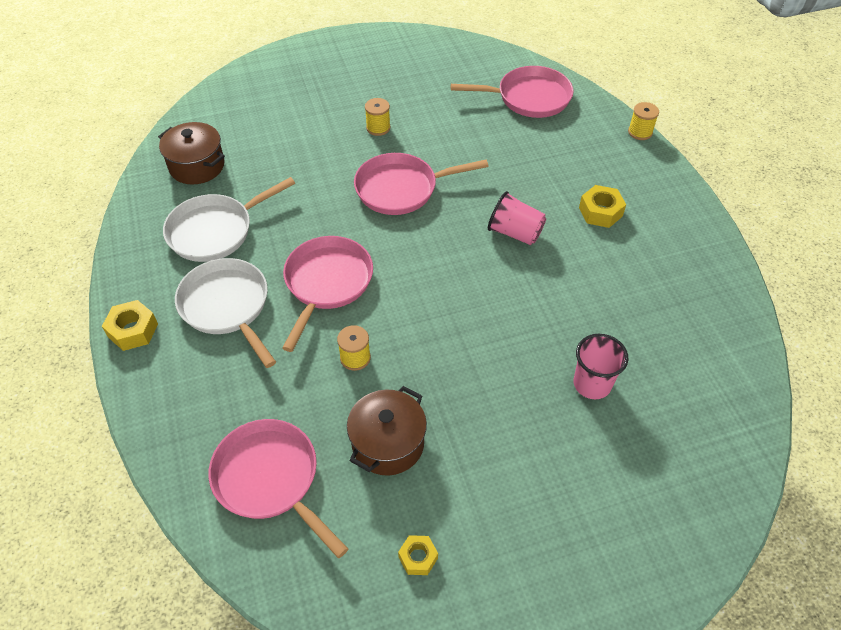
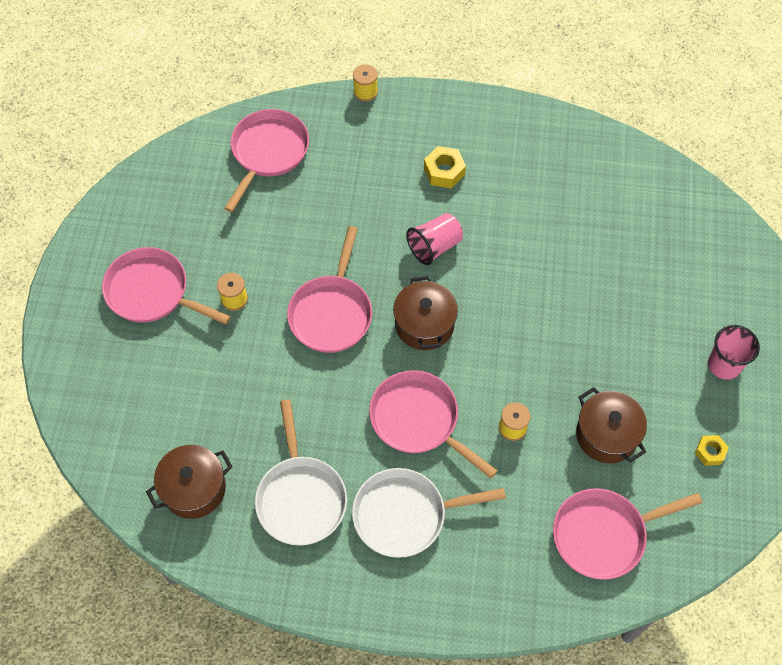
camera: 65 degrees left, 10 degrees up
(133, 330) = (395, 608): yellow nut -> none
(356, 84) = (153, 292): none -> pink pan
(428, 254) = (424, 324): none -> brown pot
(592, 384) = (613, 268): pink cup -> pink cup (724, 365)

